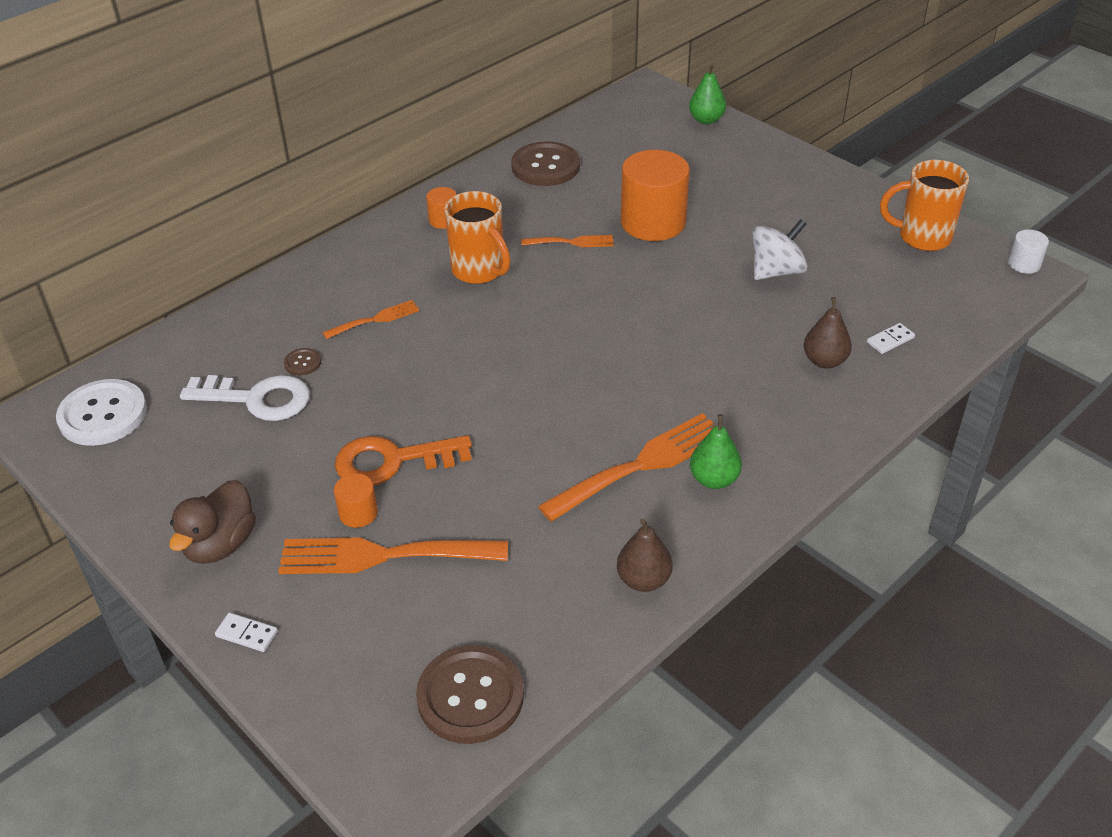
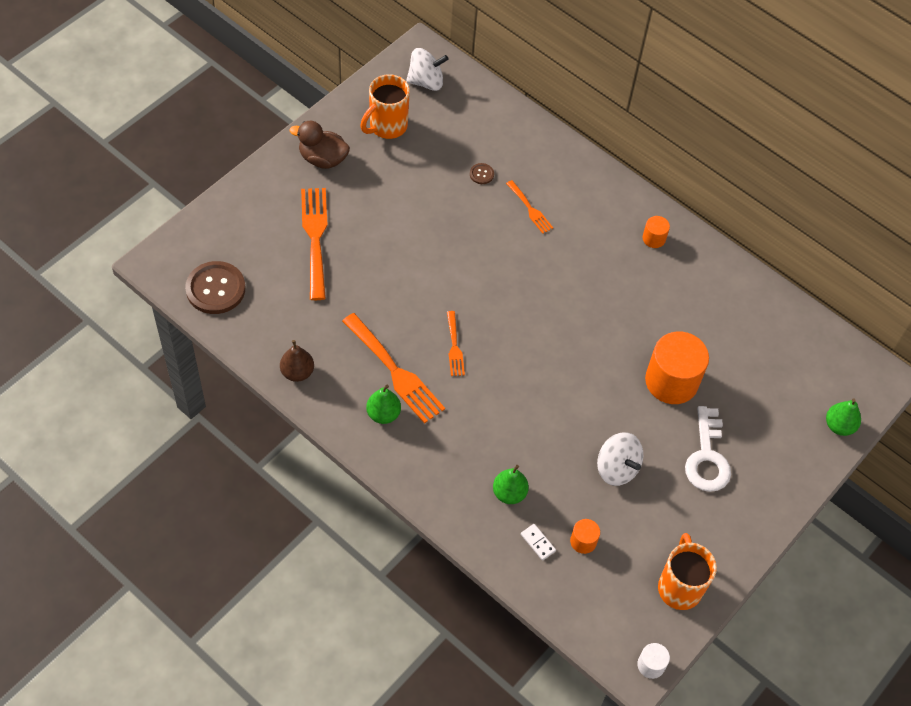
camera: 80 degrees right, 15 degrees up
(103, 415) = (426, 82): white button -> white spinning top
(247, 634) = (259, 182): white domino -> none
(257, 399) = (445, 156): white key -> white key (707, 457)
(358, 513) = (348, 221): orange cylinder -> orange cylinder (583, 541)
(392, 461) = (393, 234): orange key -> none
(479, 271) = (592, 266): orange mug -> orange mug (387, 126)
(545, 166) = (740, 303): brown button -> none
(572, 242) = (637, 325): orange fork -> orange fork (454, 347)
(824, 361) = (509, 493): brown pear -> green pear

